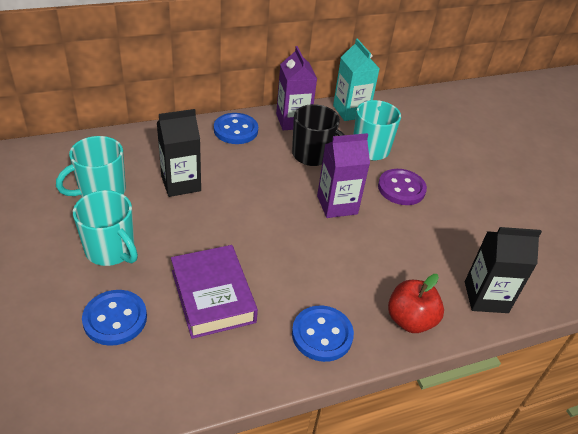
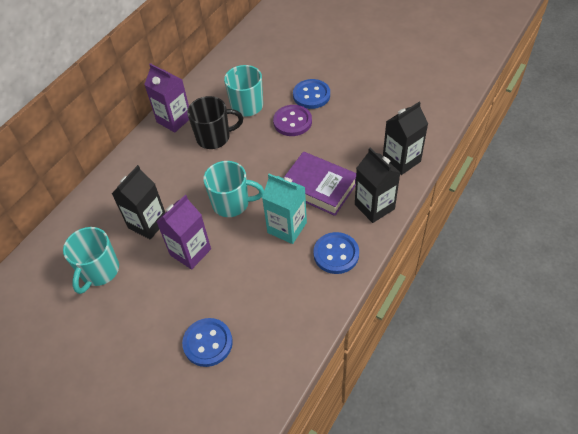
camera: 30 degrees left, 10 degrees up
(111, 250) = (154, 304): turquoise mug -> turquoise mug (232, 203)
(213, 296) = (251, 281): purple book -> purple book (319, 187)
(236, 130) = (142, 155): blue button -> blue button (311, 95)
(337, 205) = (264, 163): purple carton -> purple carton (190, 252)
(350, 111) = (206, 84): turquoise carton -> turquoise carton (287, 227)
(410, 320) = (374, 207): red apple -> black carton

